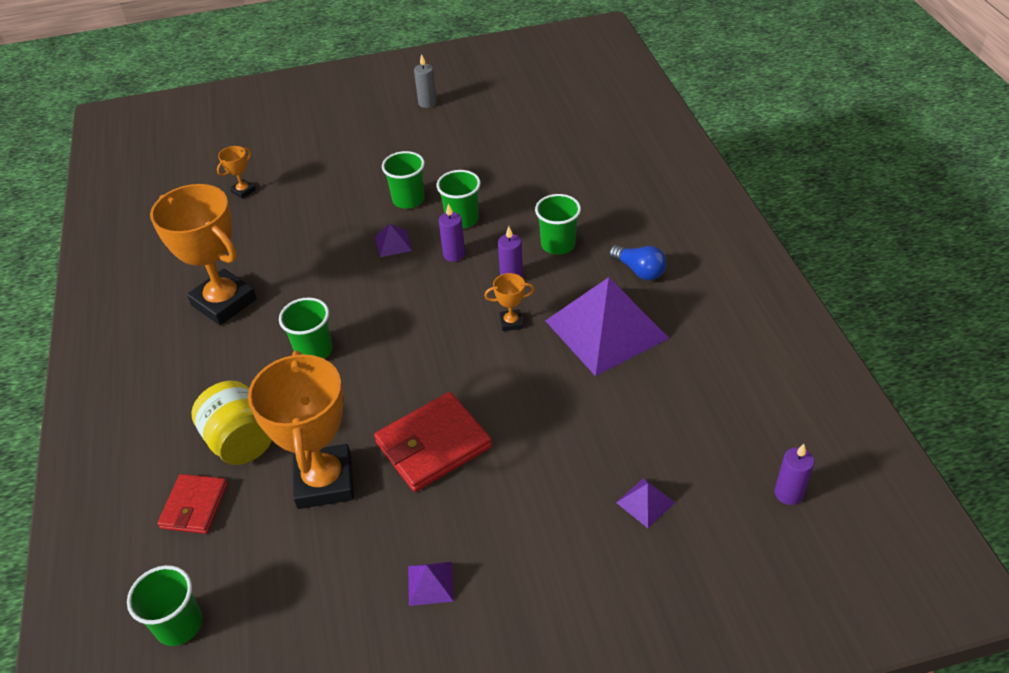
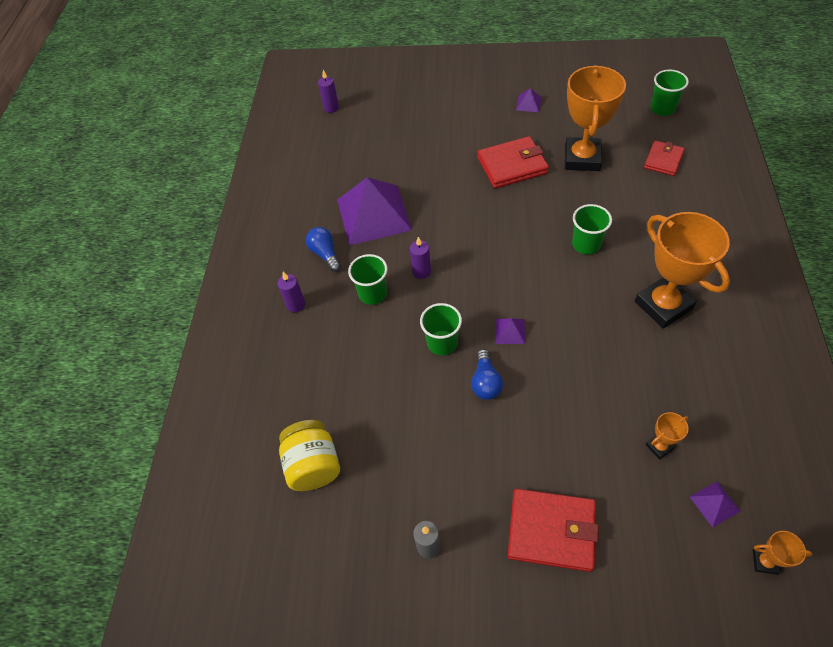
camera: 160 degrees left, 10 degrees up
(241, 441) = (637, 191): yellow jar -> yellow jar (313, 465)
(334, 128) = (551, 531): none -> red wallet
(408, 200) = (485, 382): green cup -> blue light bulb
(454, 254) = (460, 305): purple candle -> purple candle (296, 305)
(511, 322) = (436, 234): orange trophy -> orange trophy (764, 562)
(645, 502) = (405, 117): purple pyramid -> purple pyramid (714, 503)

